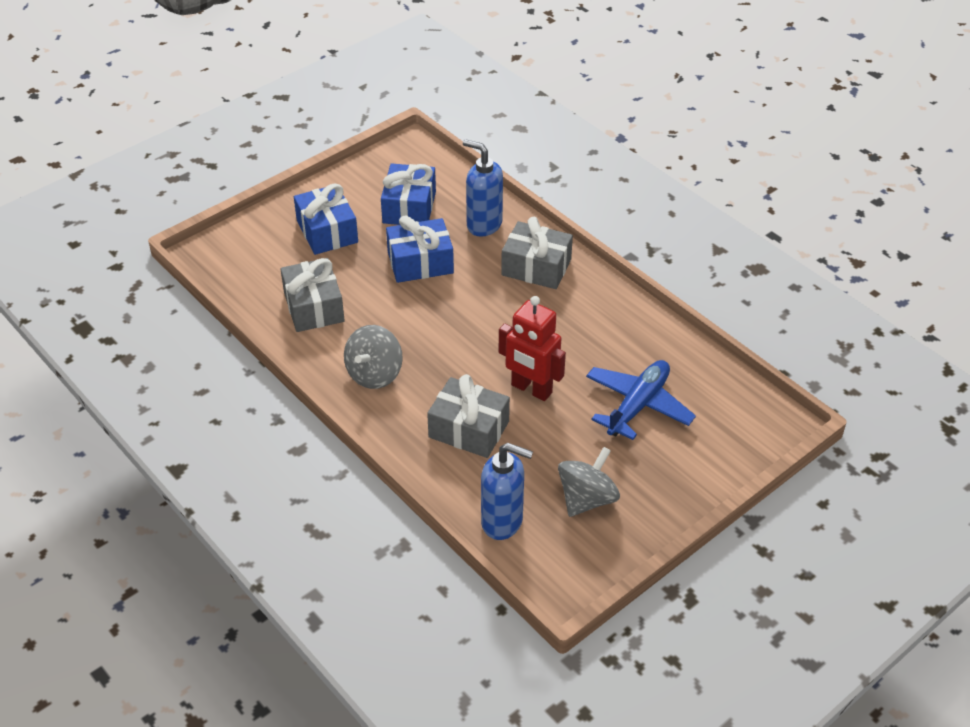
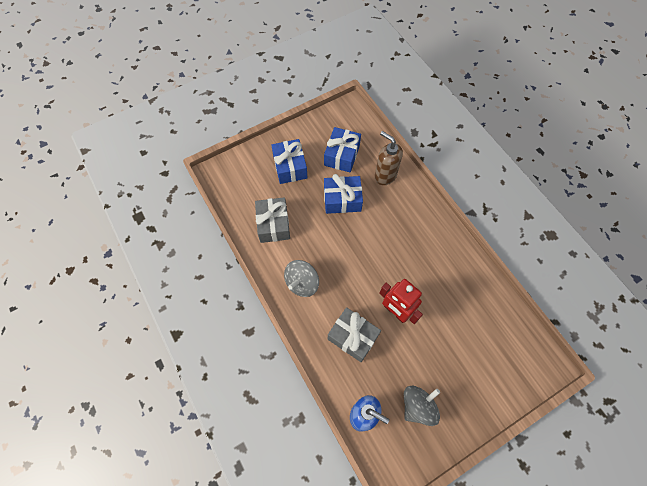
camera: 10 degrees right, 20 degrees up
(484, 225) = (385, 176): blue soap dispenser -> brown soap dispenser
(536, 267) = (412, 214): grey gift -> none
(638, 405) = (460, 336): blue plane -> none

